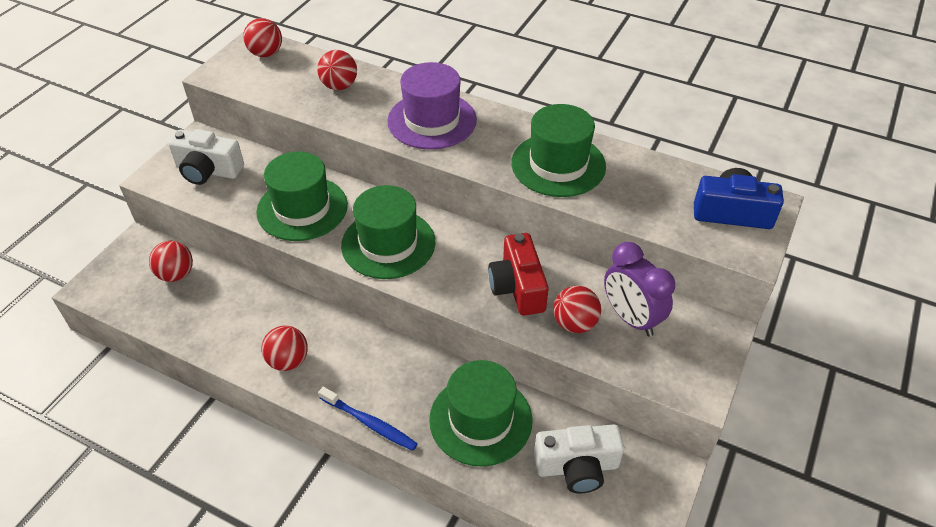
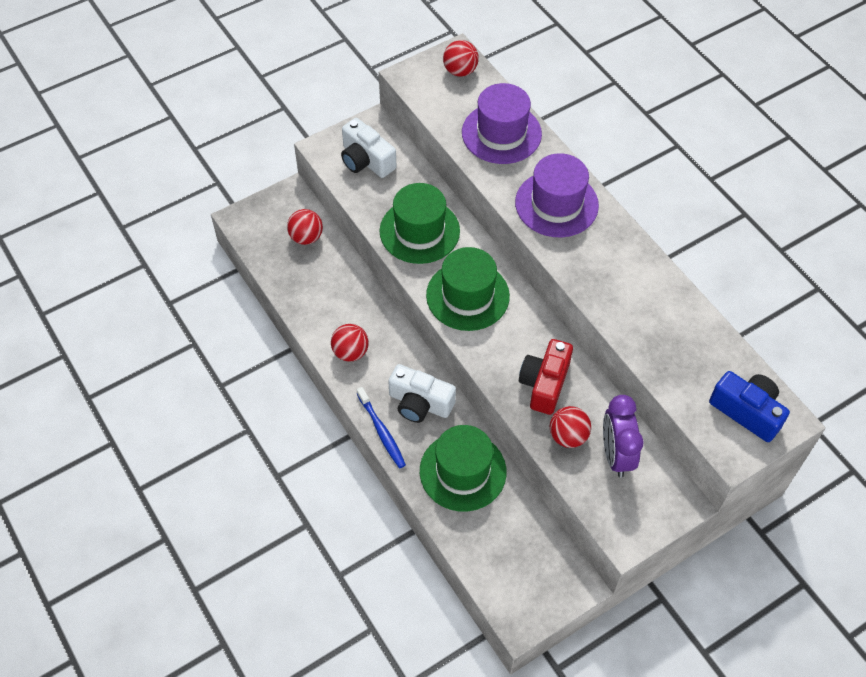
camera: 30 degrees right, 10 degrees up
(339, 86) = (501, 133): red ball -> purple hat
(558, 165) = (633, 296): green hat -> none
(577, 467) = (510, 544): white camera -> white camera (420, 403)

